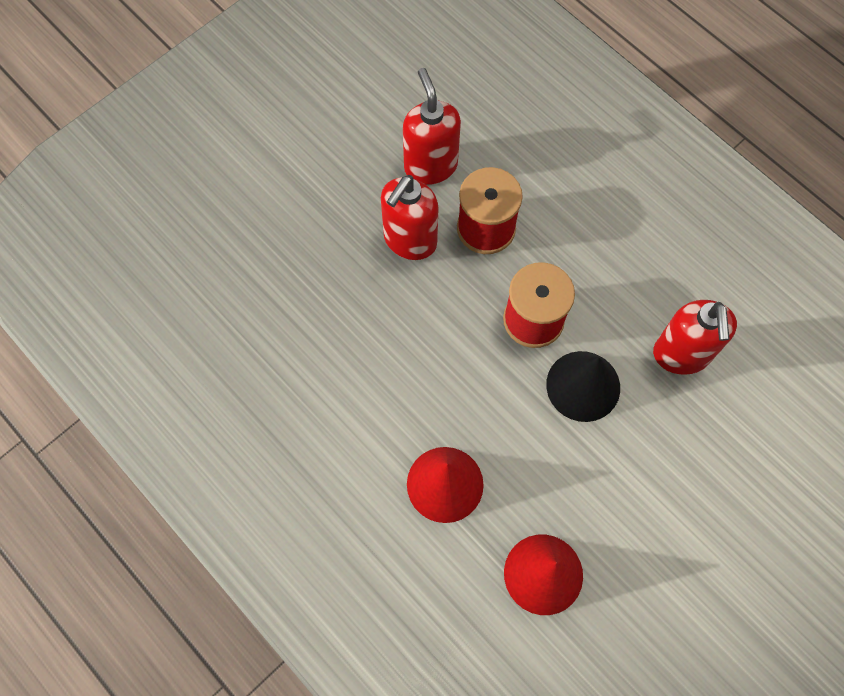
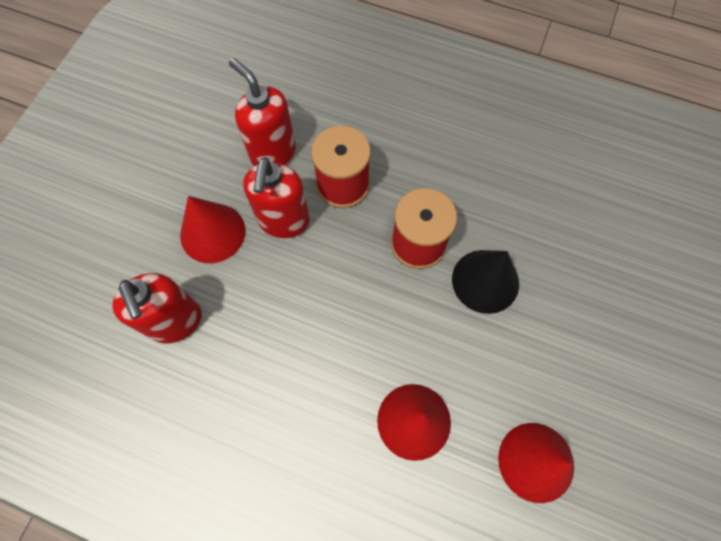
camera: 25 degrees left, 0 degrees up
(335, 222) = (212, 233): none -> red cone
(681, 354) = (547, 221): red soap dispenser -> red soap dispenser (176, 322)

